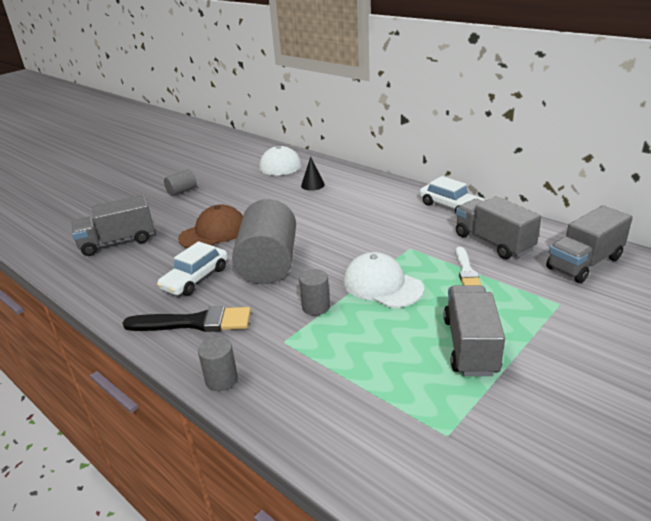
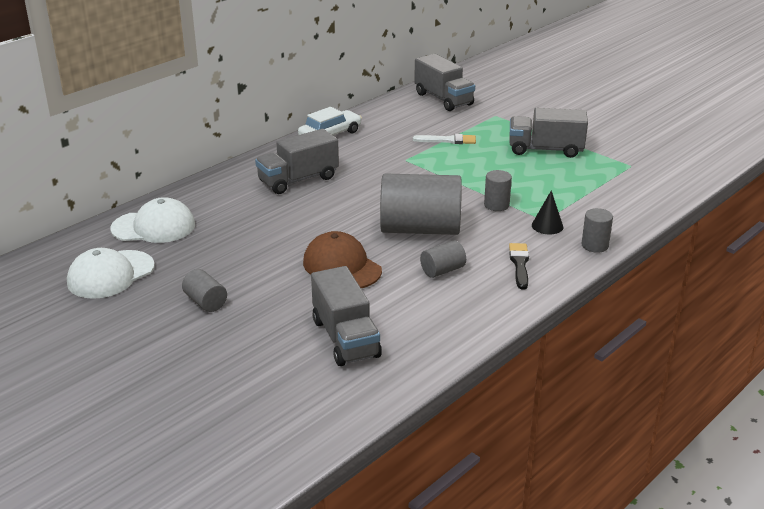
camera: 90 degrees left, 0 degrees up
(195, 278) = (442, 270): white car -> grey cylinder
(195, 322) = (519, 264): black brush -> black brush, size x0.63
(312, 185) = (239, 204): black cone -> black cone (547, 226)
(382, 285) = (465, 175): white cap -> white cap (110, 275)
(493, 242) = (404, 125): grey truck -> grey truck (298, 180)

